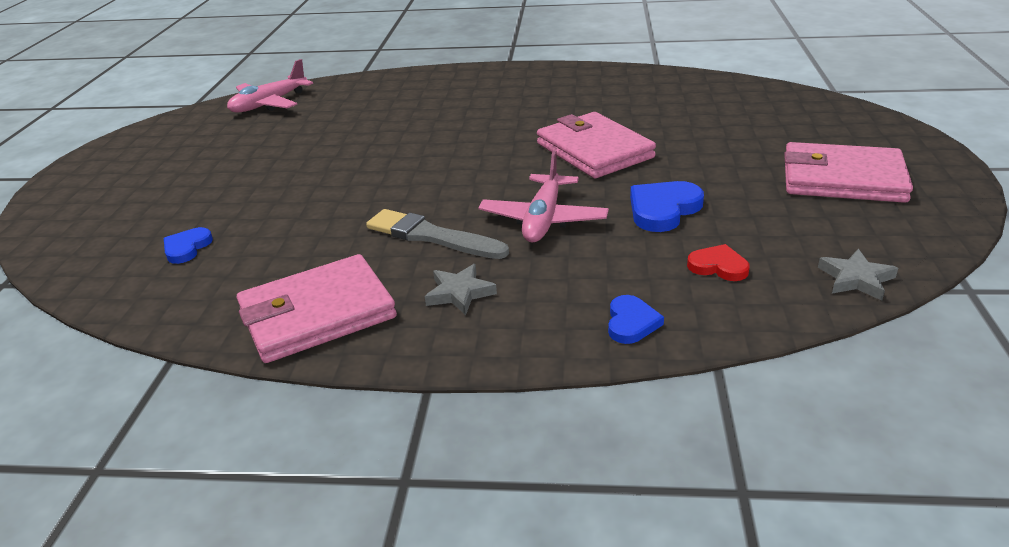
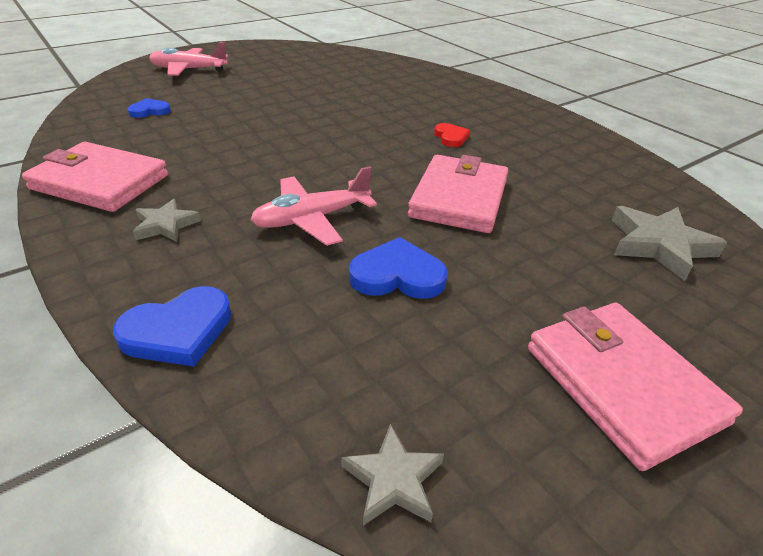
camera: 45 degrees right, 5 degrees up
(269, 104) = (354, 60): pink plane -> pink plane (189, 70)
(432, 236) = (238, 182): grey brush -> none
(631, 323) = (178, 331): blue heart -> blue heart, size x1.59
(718, 266) = (323, 351): red heart -> red heart (451, 137)
(734, 110) = (659, 245): none -> grey star

